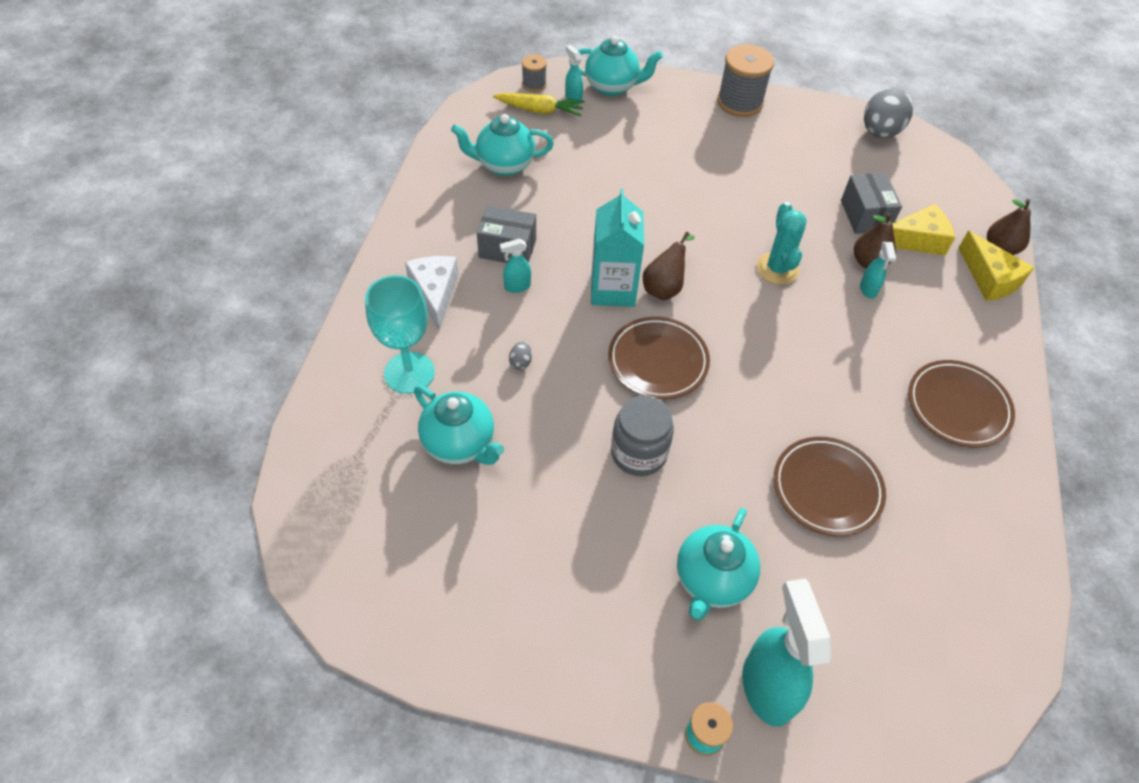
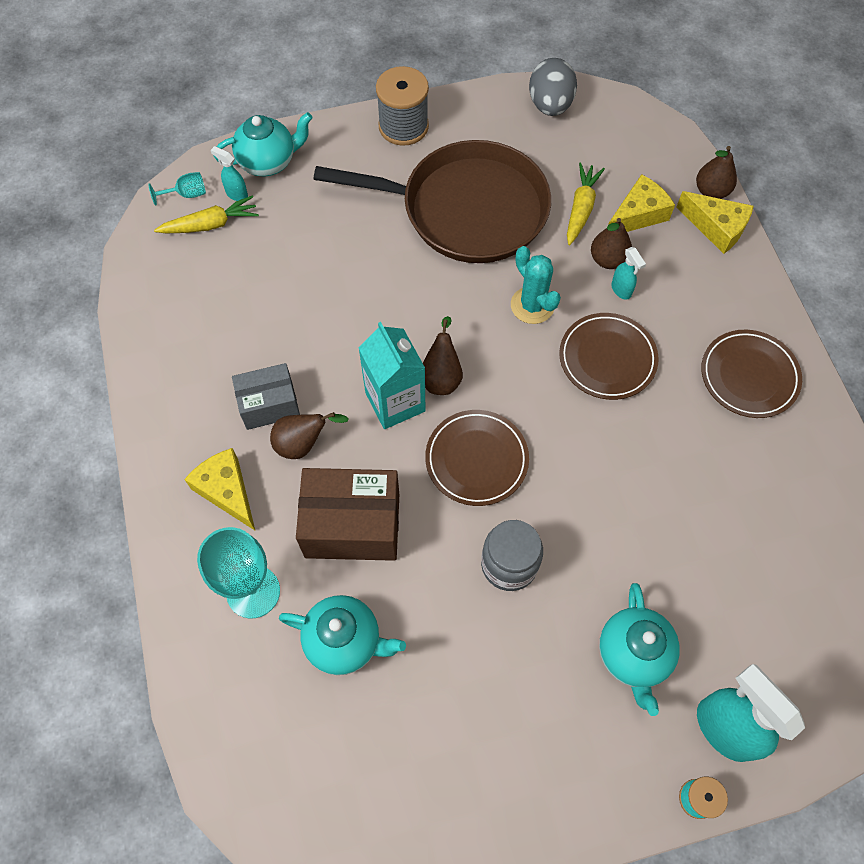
camera: 25 degrees left, 10 degrees up
(435, 293) = (227, 491): white cheese -> yellow cheese
(504, 165) = (211, 308): turquoise teapot -> none
(517, 286) = (303, 444): turquoise spray bottle -> brown pear
(520, 362) = (352, 525): grey egg -> brown box
(534, 84) = (186, 194): grey spool -> turquoise goblet
(759, 178) = (466, 209): none -> brown pan
(827, 488) = (682, 514): brown plate -> brown plate (607, 359)
(865, 215) = (581, 208): grey box -> yellow carrot

